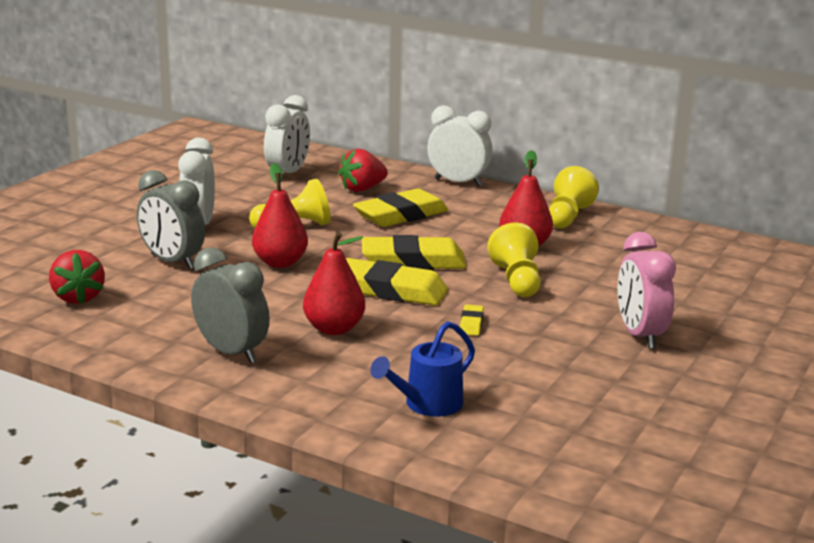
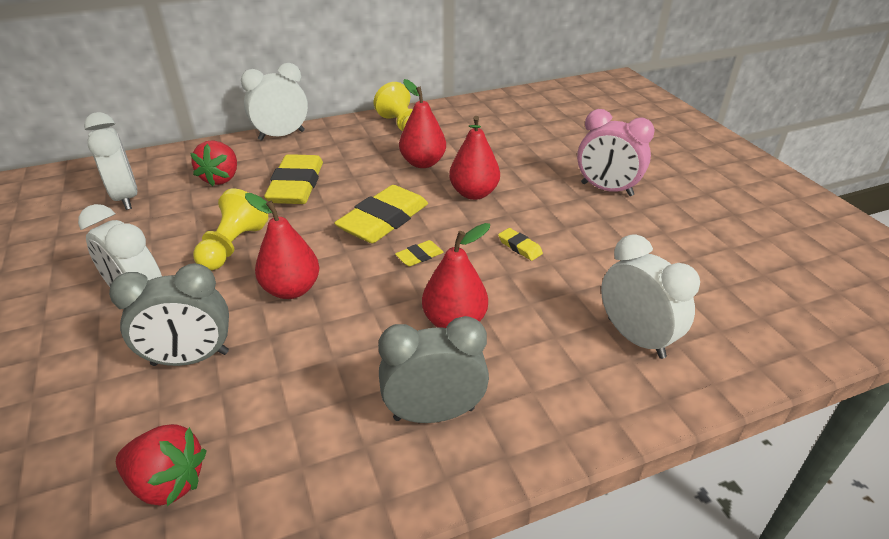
camera: 50 degrees left, 15 degrees up
(390, 290) = (419, 256): yellow eraser -> yellow eraser, size x0.44
(427, 405) = (636, 337): blue watering can -> white clock
(517, 281) = (474, 193): yellow pawn -> red pear

